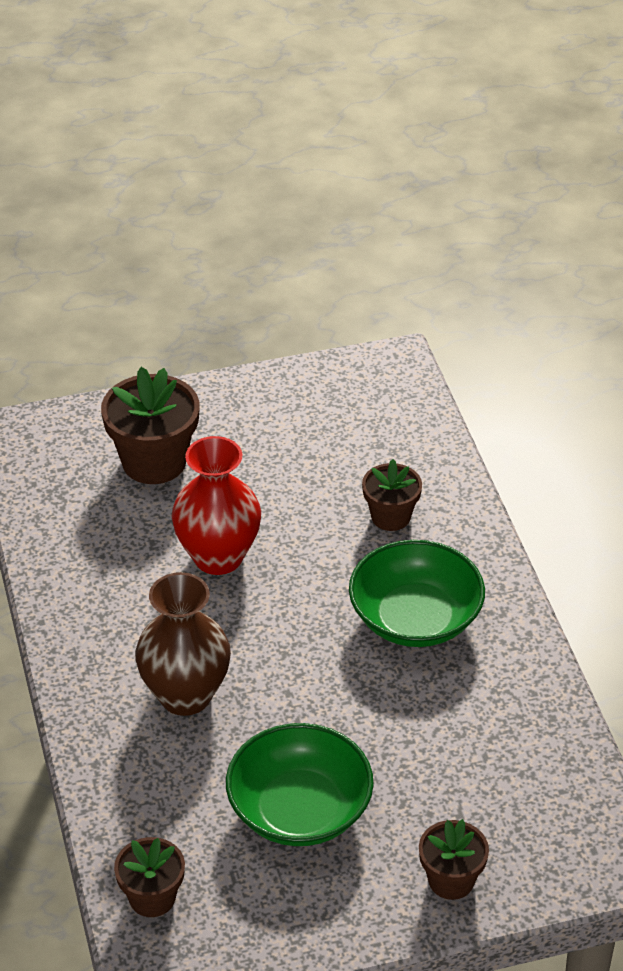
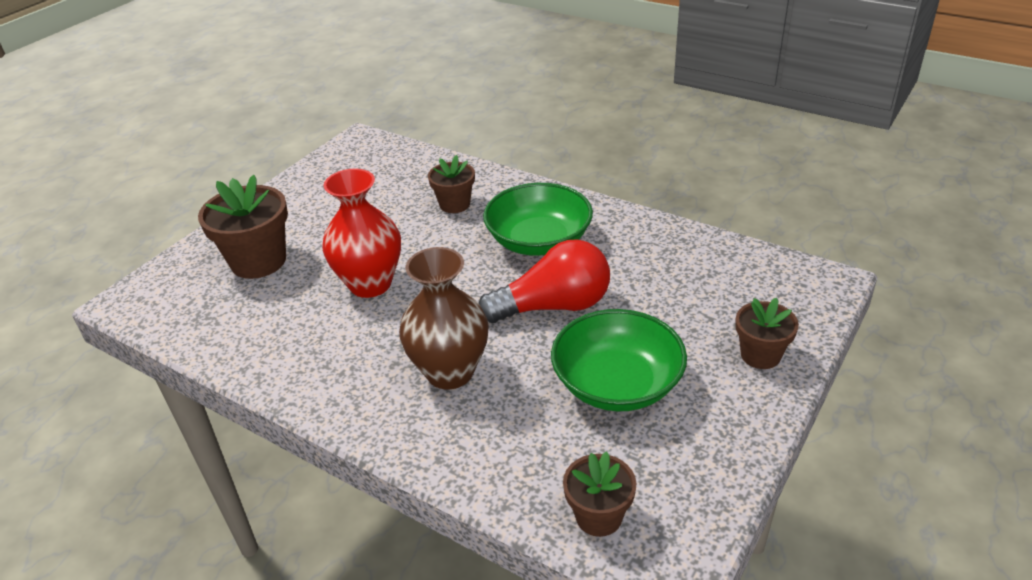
camera: 40 degrees left, 5 degrees down
(341, 697) = (553, 306): none -> red light bulb

